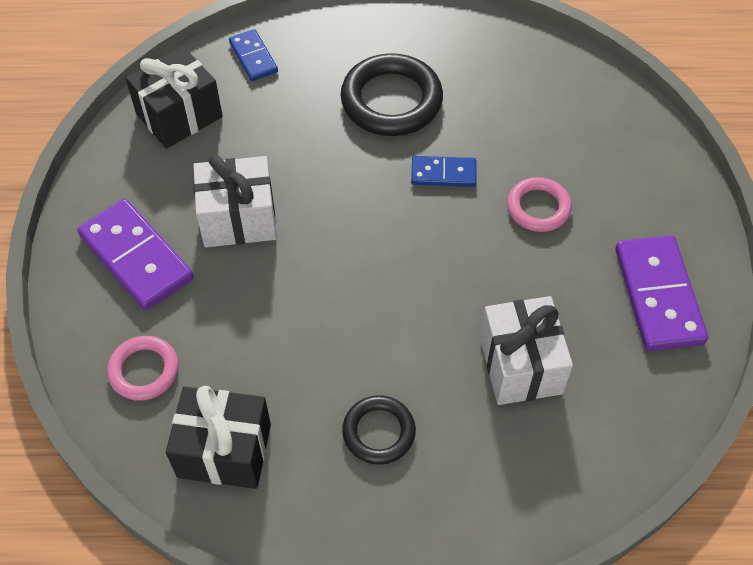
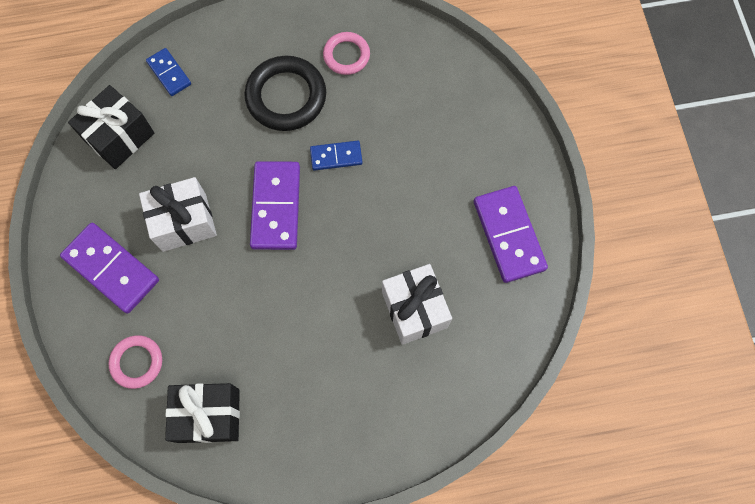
camera: 10 degrees left, 15 degrees up
(358, 218) = (276, 207): none -> purple domino
(379, 432) = (319, 381): black ring -> none
(538, 208) = (412, 175): pink ring -> pink ring (346, 55)

